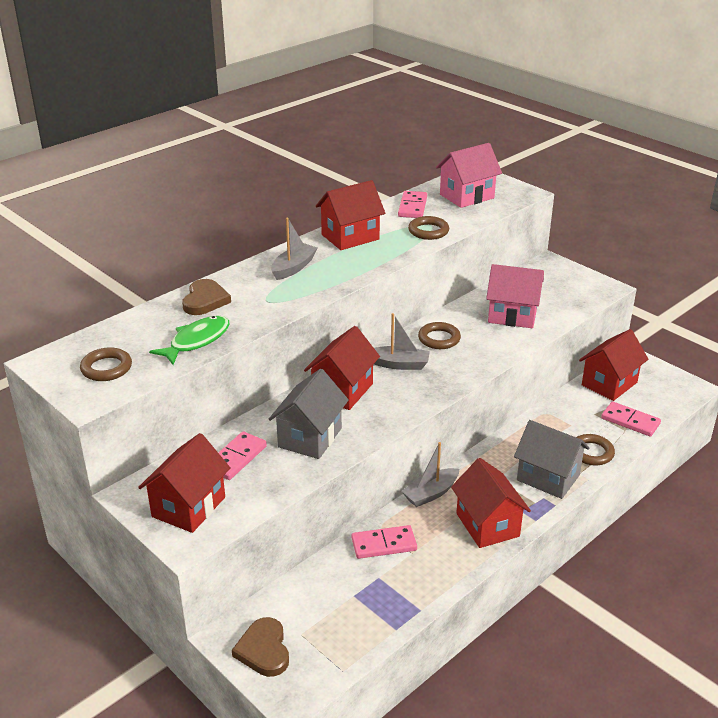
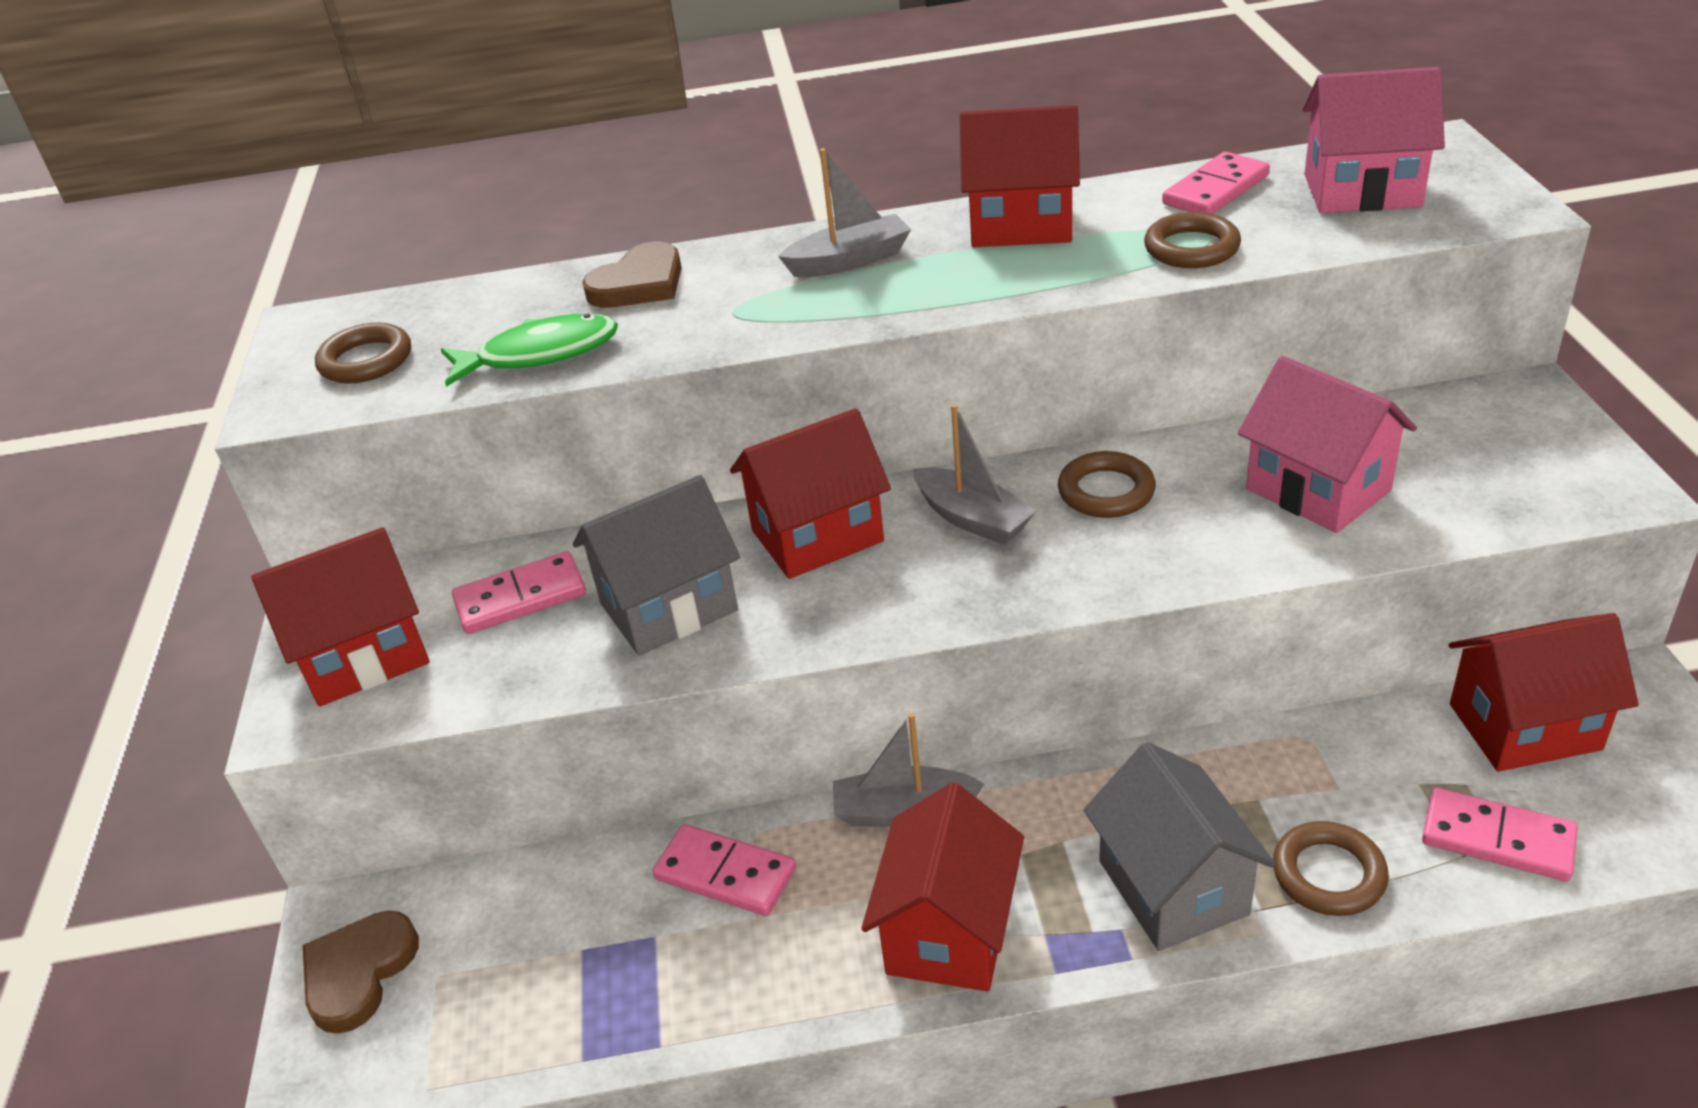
camera: 40 degrees right, 5 degrees up
(630, 421) = (1497, 839): pink domino -> pink domino turned 45 degrees counterclockwise

